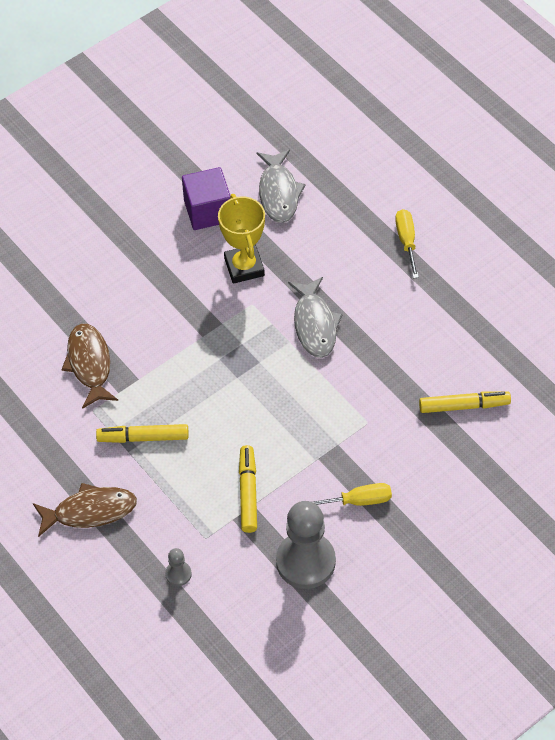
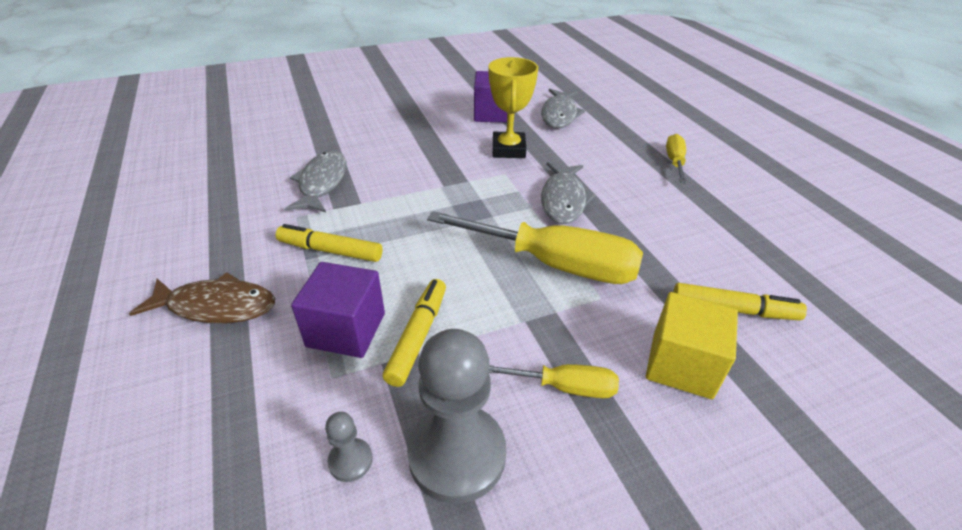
camera: 15 degrees right, 15 degrees down
(89, 364) = (322, 183): brown fish -> grey fish
(178, 574) = (264, 415): grey pawn -> grey pawn (350, 461)
(195, 502) = (346, 330): none -> purple cube
(326, 400) = (555, 264): none -> yellow screwdriver
(431, 463) = (681, 365): none -> yellow cube

